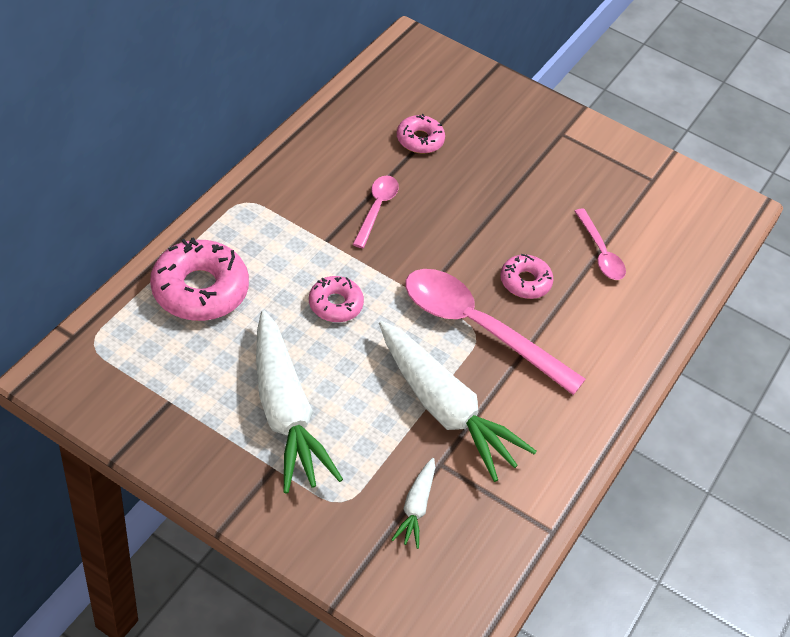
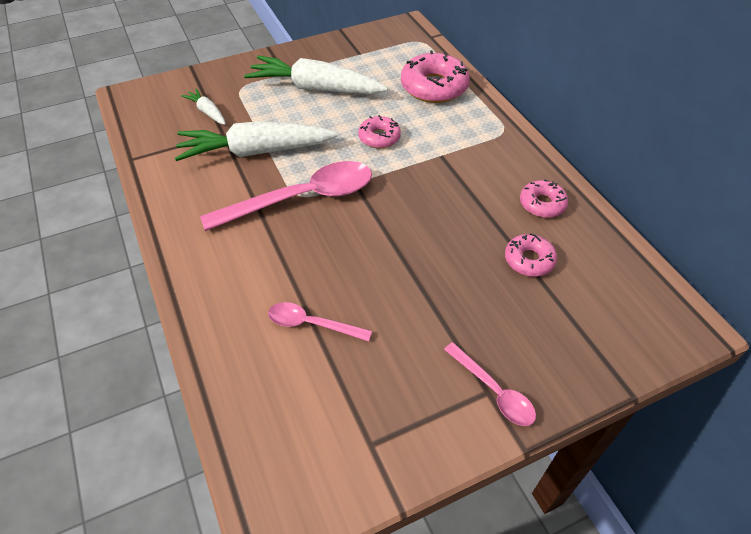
camera: 130 degrees right, 0 degrees up
(376, 209) = (457, 195): pink spoon -> pink spoon (493, 391)
(525, 282) = (321, 249): pink donut -> pink donut (542, 204)

